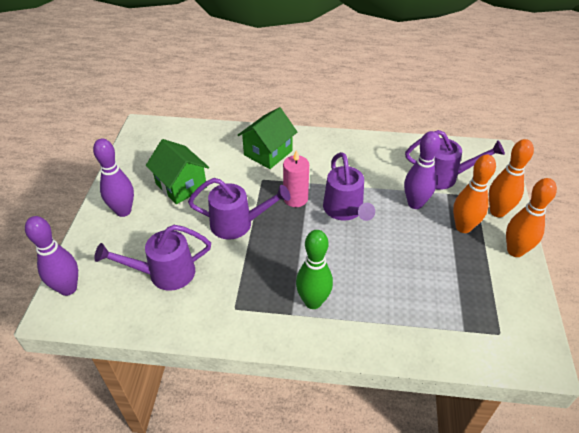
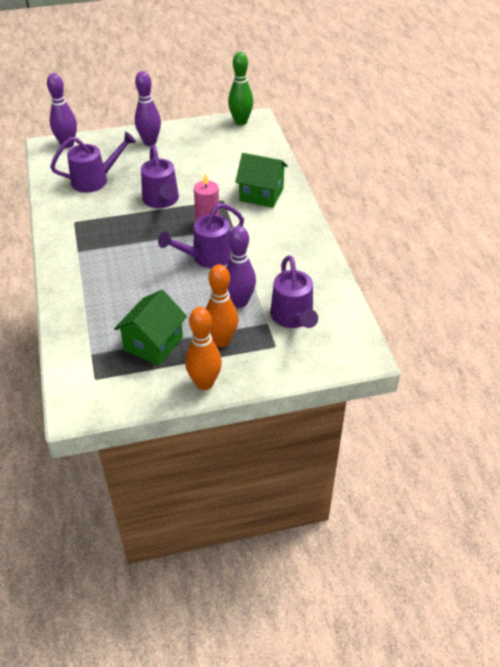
camera: 70 degrees right, 0 degrees up
(164, 273) = (95, 180): purple watering can -> purple watering can turned 105 degrees clockwise
(181, 186) = (192, 160): green house -> green house (153, 343)
(313, 302) = (93, 260): green bowling pin -> green bowling pin (240, 122)
(497, 212) = (258, 365): orange bowling pin -> none

